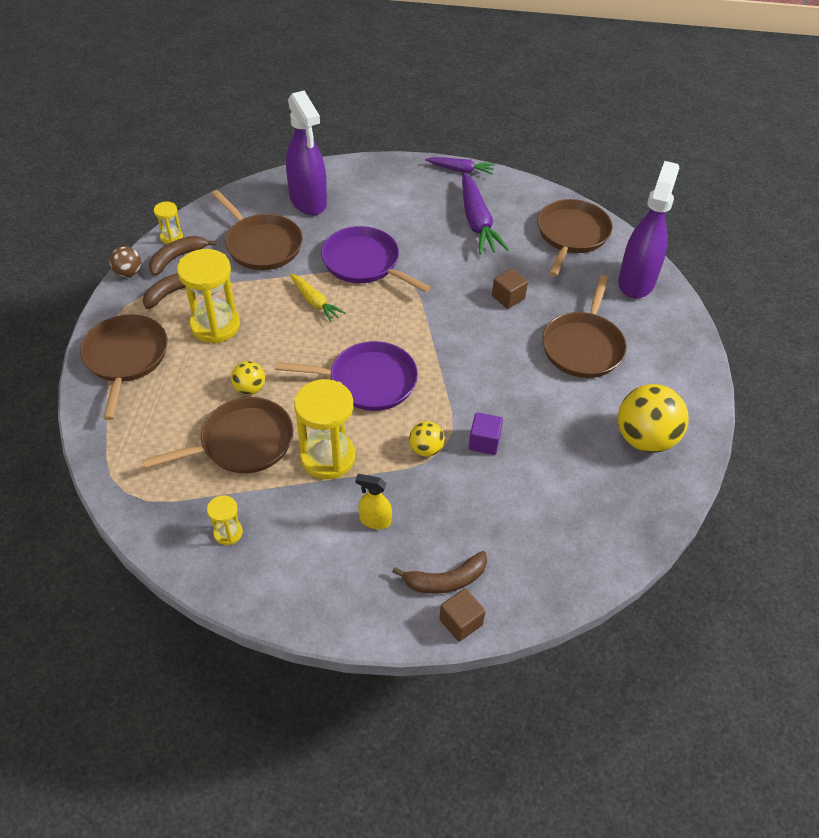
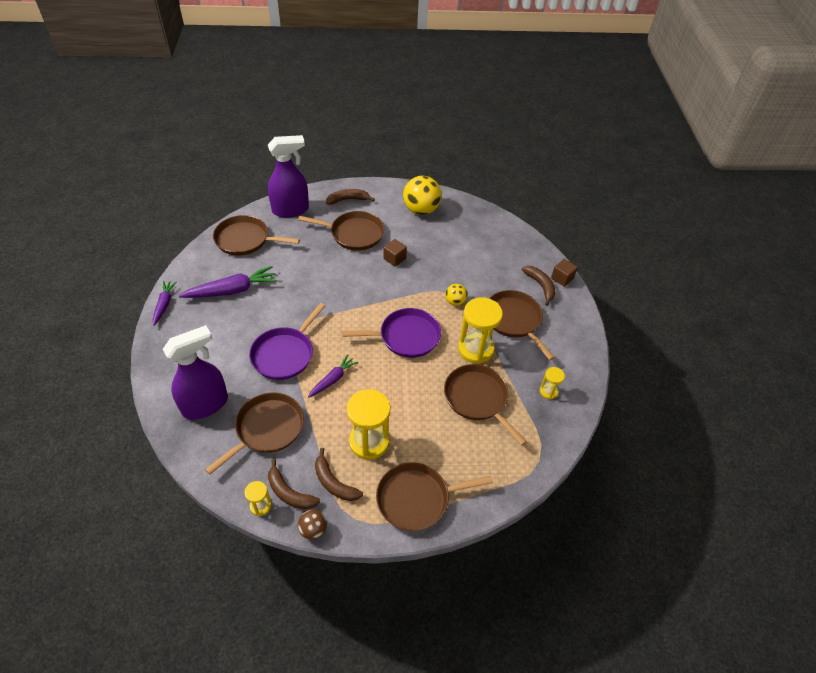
camera: 100 degrees left, 0 degrees up
(249, 388) = (428, 404): yellow ball -> none
(315, 302) = (333, 379): yellow carrot -> purple carrot
(368, 381) = (406, 336): purple pan -> purple pan turned 90 degrees clockwise
(375, 520) = (514, 320): yellow spray bottle -> brown pan
(484, 442) = (442, 275): purple cube -> none
(508, 297) = (314, 270): brown cube -> brown cube (394, 258)
(636, 281) = (291, 210): purple spray bottle -> purple spray bottle turned 150 degrees clockwise
(665, 346) = (348, 200): none -> brown banana

